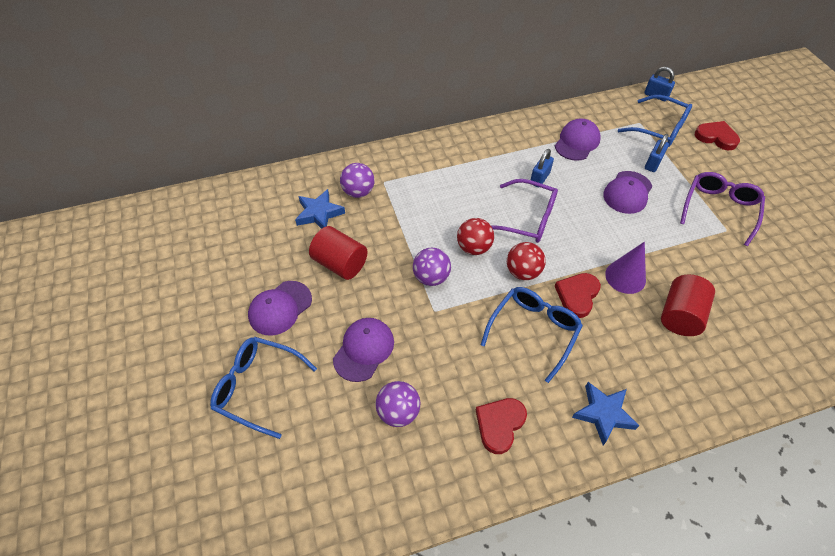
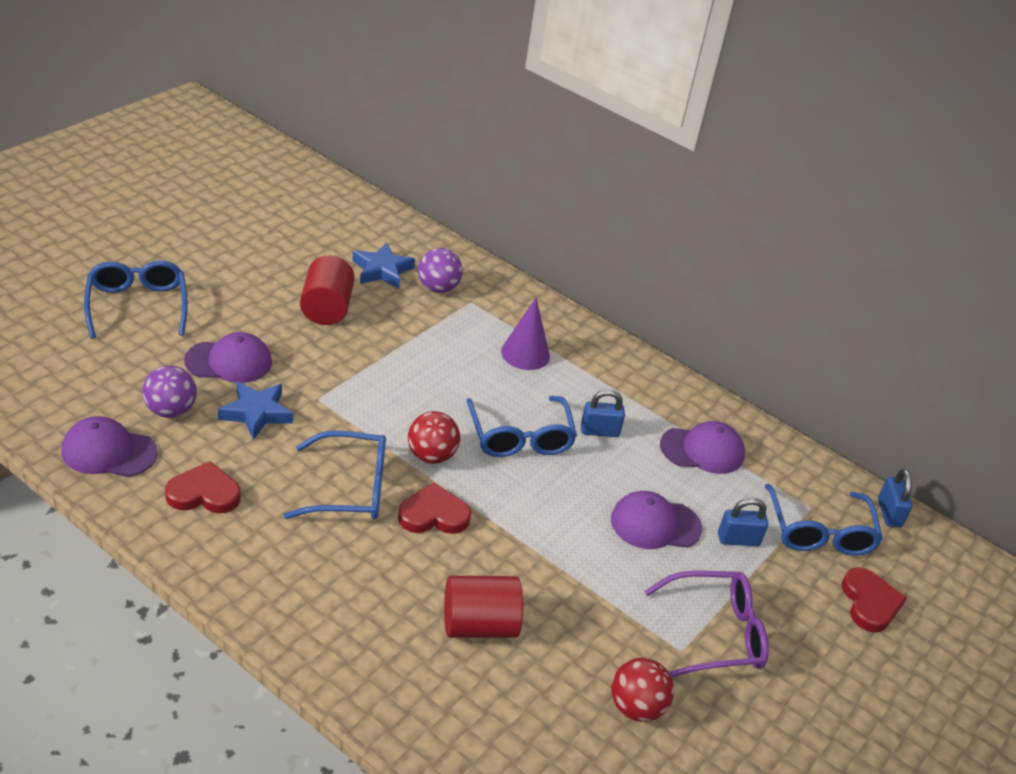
camera: 50 degrees right, 15 degrees down
(280, 308) = (238, 287): purple cap -> purple cap (109, 452)
(431, 277) = (362, 382): purple ball -> none
(474, 247) = (434, 404): red ball -> red ball (636, 707)
(527, 218) = (520, 437): purple glasses -> blue glasses
(603, 414) = (275, 580): blue star -> blue star (256, 413)
(625, 277) = (501, 555): purple cone -> purple cone (525, 353)

